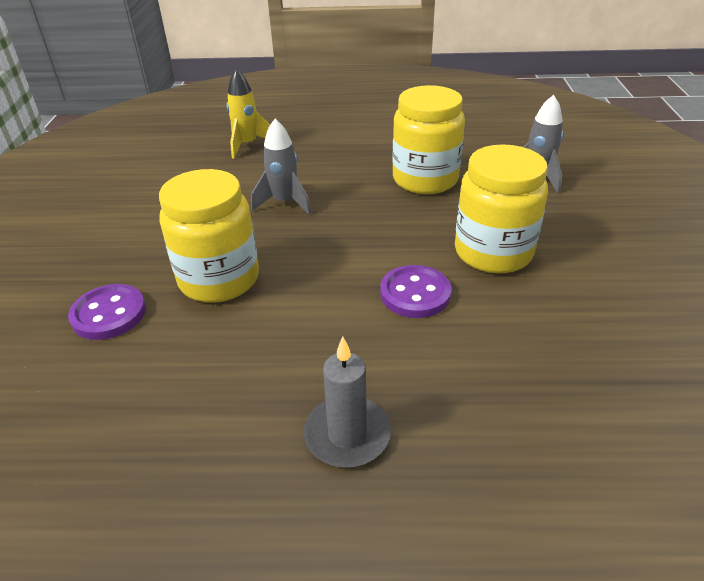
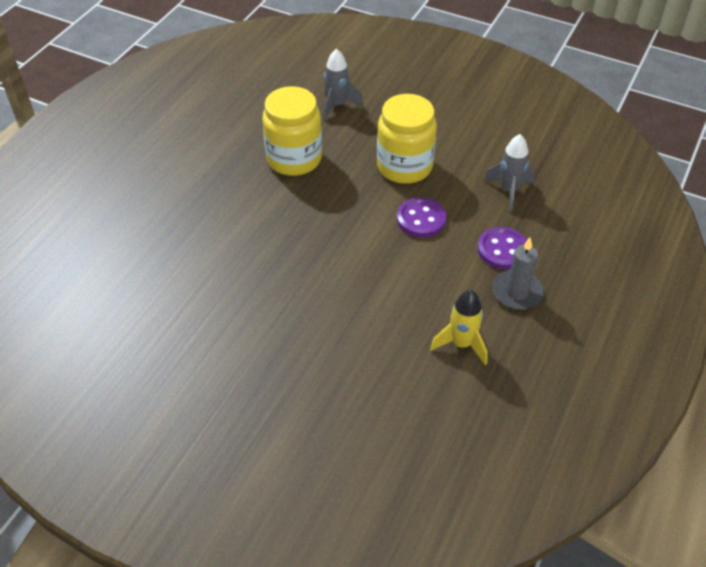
camera: 65 degrees left, 10 degrees up
(109, 314) = (340, 385): purple button -> purple button (502, 250)
(219, 279) = (340, 312): yellow jar -> none
(247, 145) = (143, 242): yellow rocket -> yellow rocket (461, 344)
(284, 202) = (264, 247): grey rocket -> grey rocket (509, 191)

